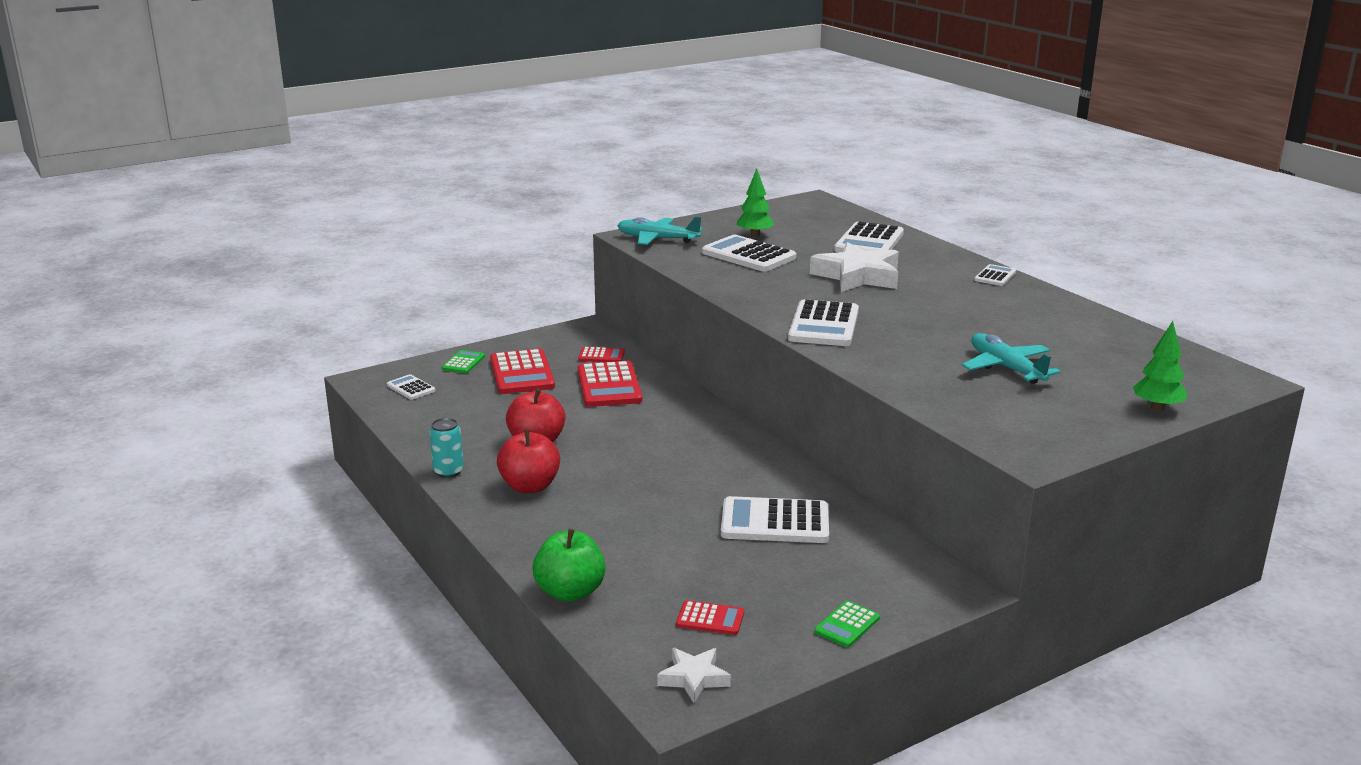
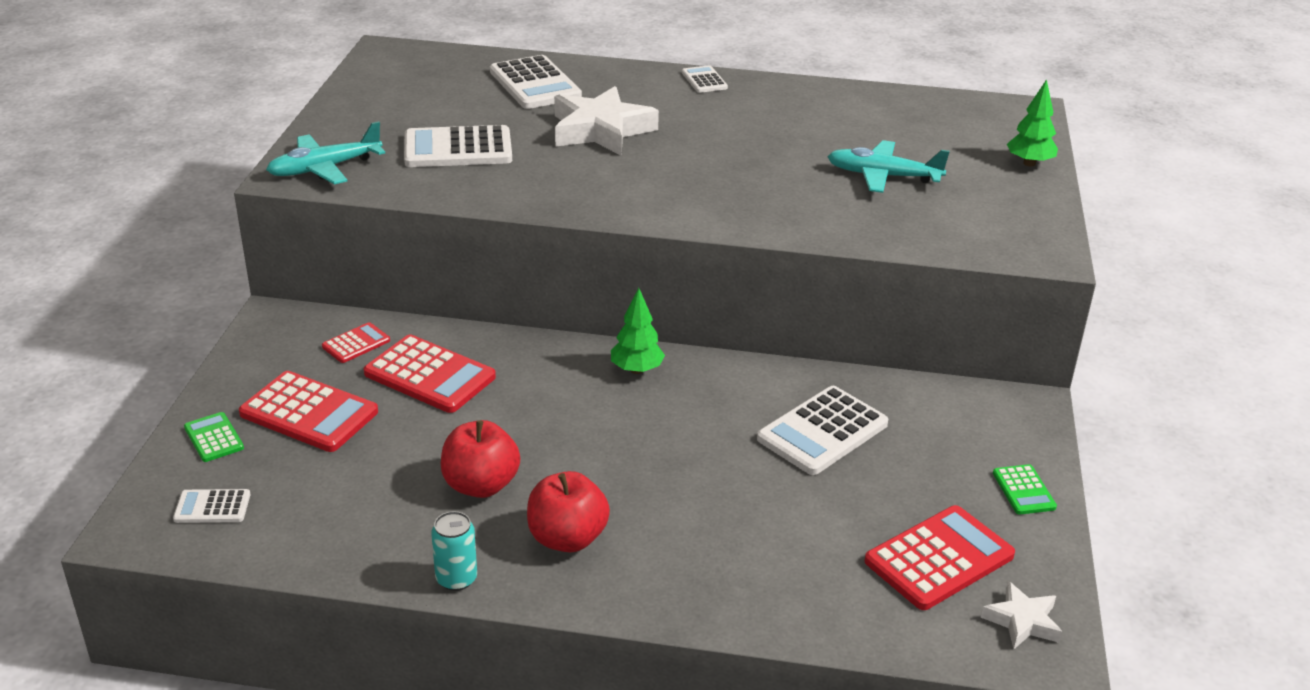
camera: 50 degrees left, 10 degrees up
(570, 592) = (803, 619): green apple -> none
(710, 619) = (939, 559): red calculator -> red calculator, size x1.91
(754, 235) = (415, 120): green tree -> green tree (636, 370)
(823, 325) = (678, 201): white calculator -> none

